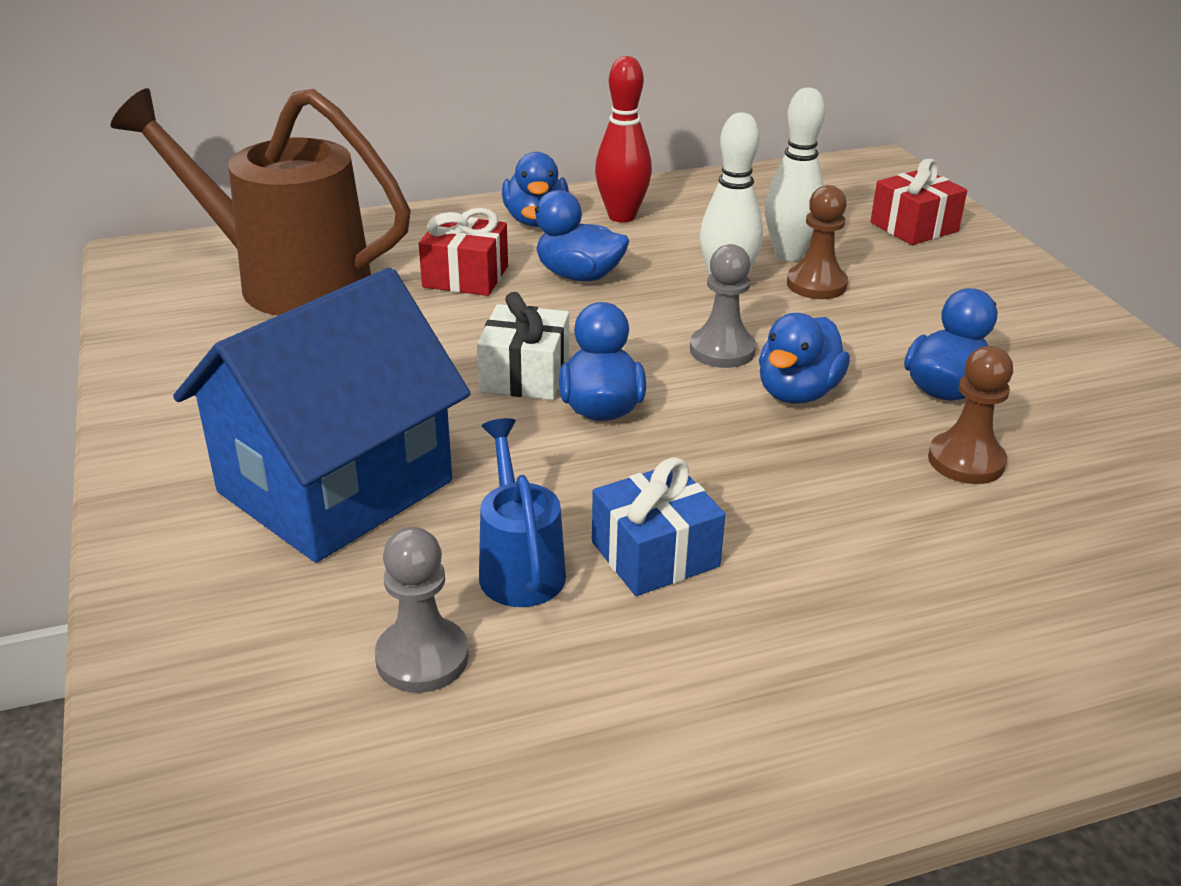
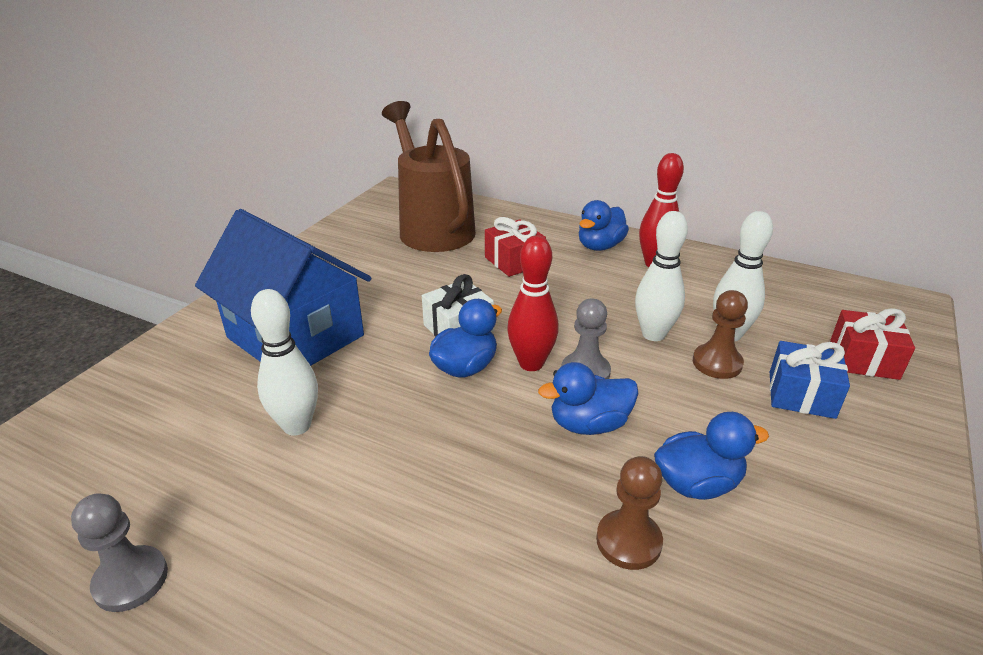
camera: 45 degrees right, 0 degrees up
(335, 487) = (295, 336): blue house -> blue house turned 45 degrees clockwise
(422, 658) = (195, 440): grey pawn -> grey pawn (131, 580)
(519, 566) = (297, 426): blue watering can -> white bowling pin
(578, 275) = (573, 287): blue duck -> none
(655, 554) = (360, 464): blue gift -> blue gift (801, 395)
(660, 369) = (531, 363): none -> red bowling pin

